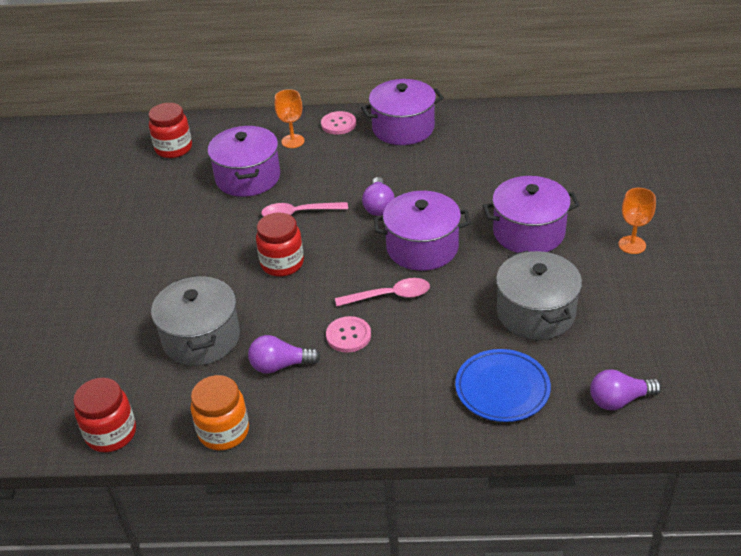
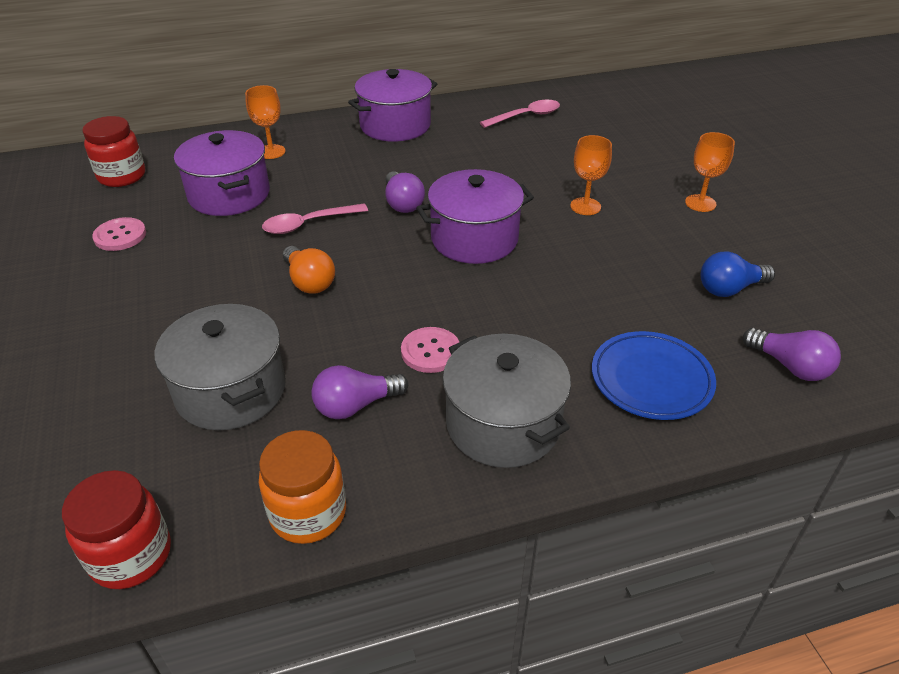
camera: 20 degrees left, 0 degrees up
(282, 263) = (309, 281): red jar -> orange light bulb
(338, 124) = (319, 129): pink button -> pink button (120, 236)
(389, 296) = (461, 297): pink spoon -> pink spoon (526, 116)
(528, 232) = (585, 206): purple pot -> orange goblet
(536, 313) = (640, 287): grey pot -> grey pot (503, 424)
(609, 327) = (729, 289): none -> blue light bulb
(619, 400) = (790, 366): purple light bulb -> purple light bulb turned 105 degrees counterclockwise

